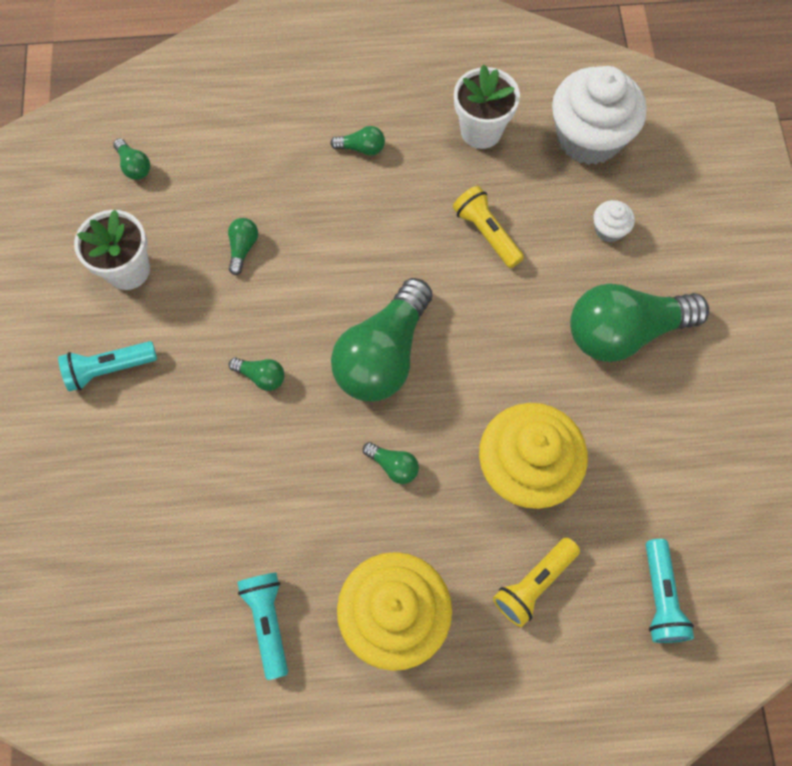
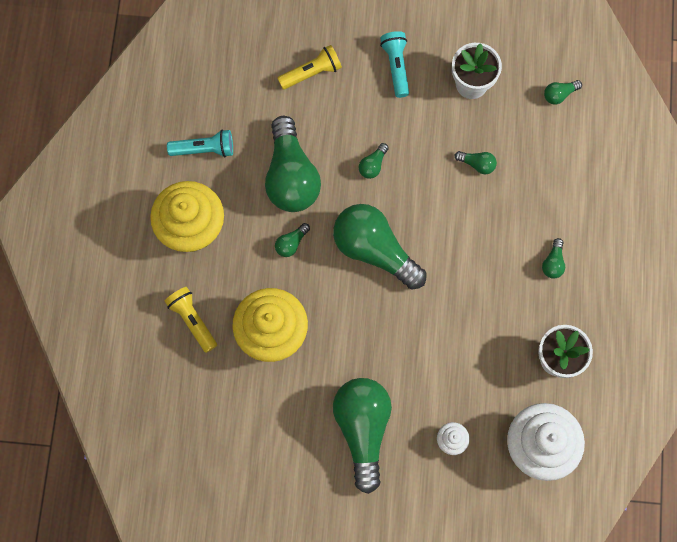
camera: 100 degrees right, 5 degrees up
(293, 484) = (291, 176): none -> green light bulb
(486, 233) = (463, 344): yellow flashlight -> yellow flashlight (312, 73)
(660, 597) = (166, 403): turquoise flashlight -> none

